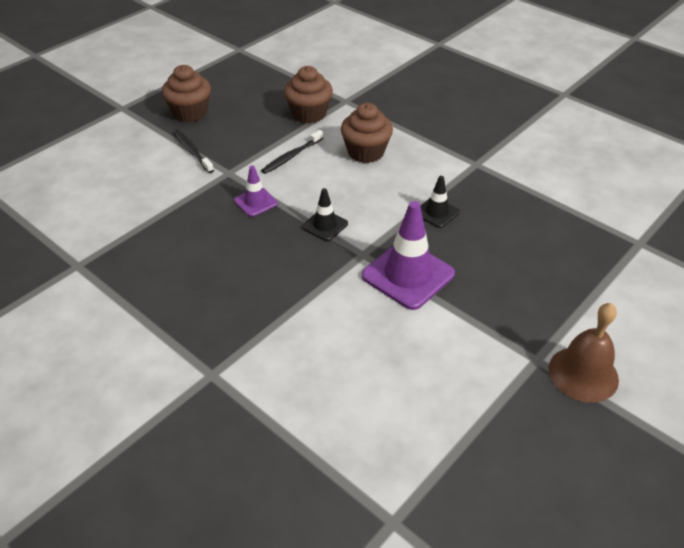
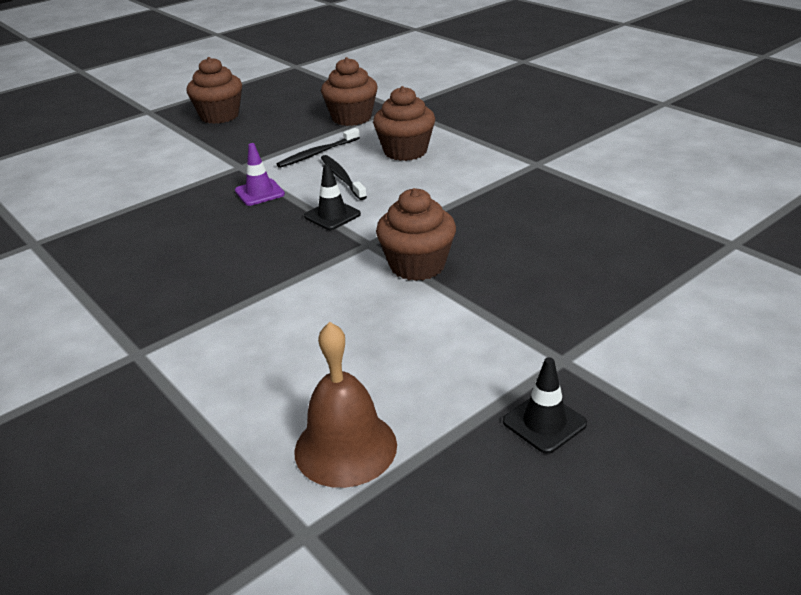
camera: 10 degrees right, 10 degrees down
(192, 151) = (207, 147): black toothbrush -> black toothbrush (342, 178)
(408, 275) = (417, 265): purple traffic cone -> brown cupcake
(437, 212) = (473, 207): black traffic cone -> black traffic cone (544, 423)
(583, 374) = (624, 379): brown bell -> brown bell (345, 447)

